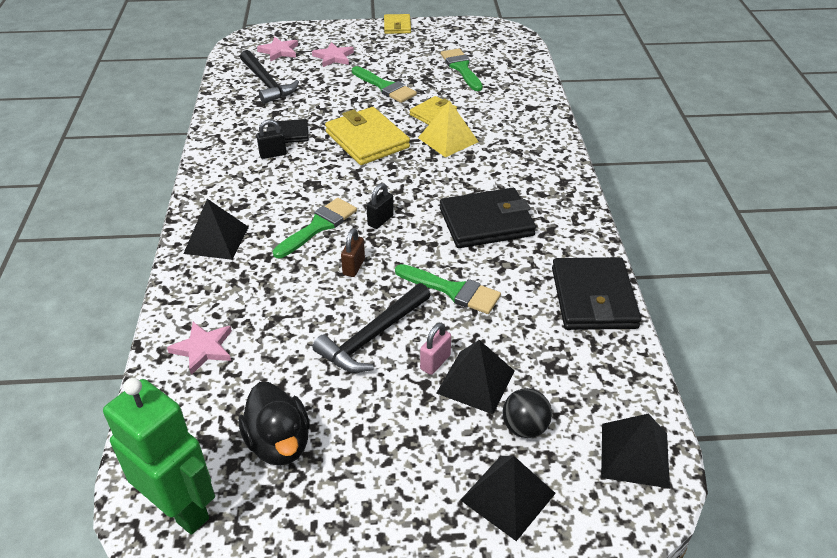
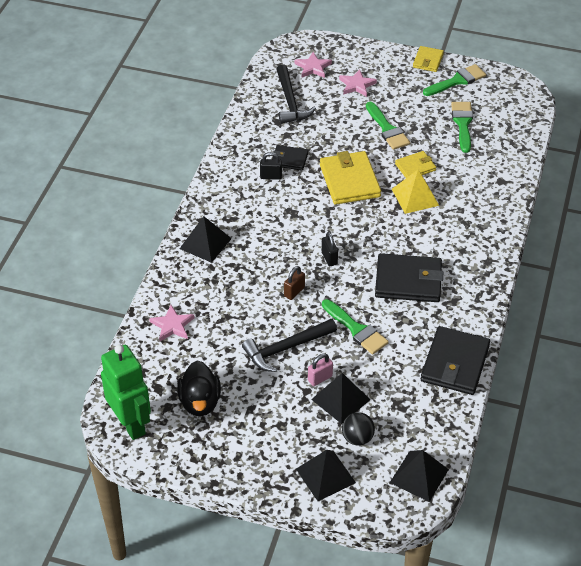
camera: 20 degrees right, 5 degrees up
(318, 226) = (282, 251): green brush -> green brush (457, 81)
(380, 220) = (329, 258): black padlock -> black padlock turned 75 degrees counterclockwise

